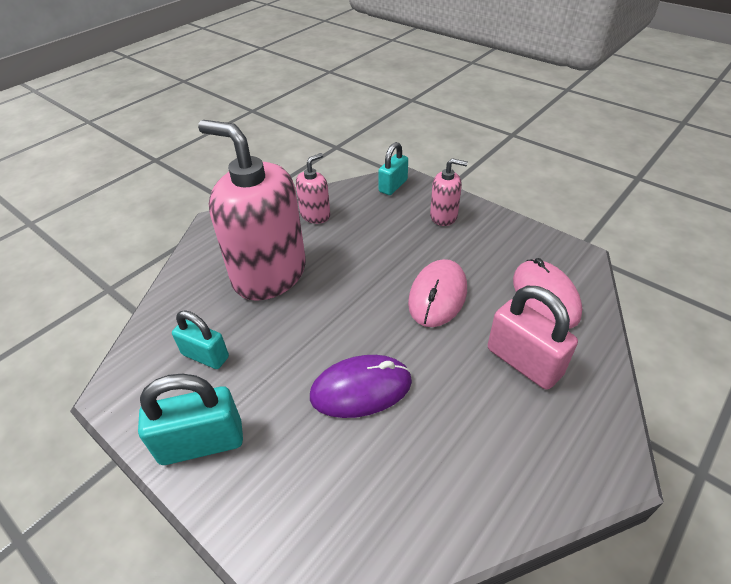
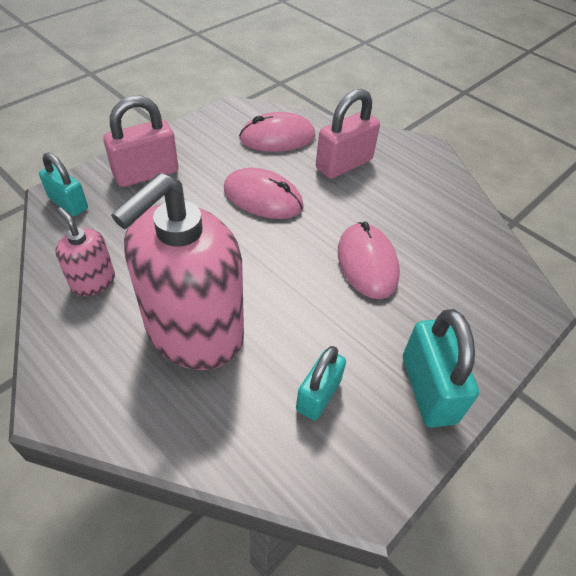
camera: 90 degrees left, 5 degrees up
(361, 389) = (367, 263): purple mouse -> pink mouse
(444, 216) = (146, 173): pink soap dispenser -> pink padlock

